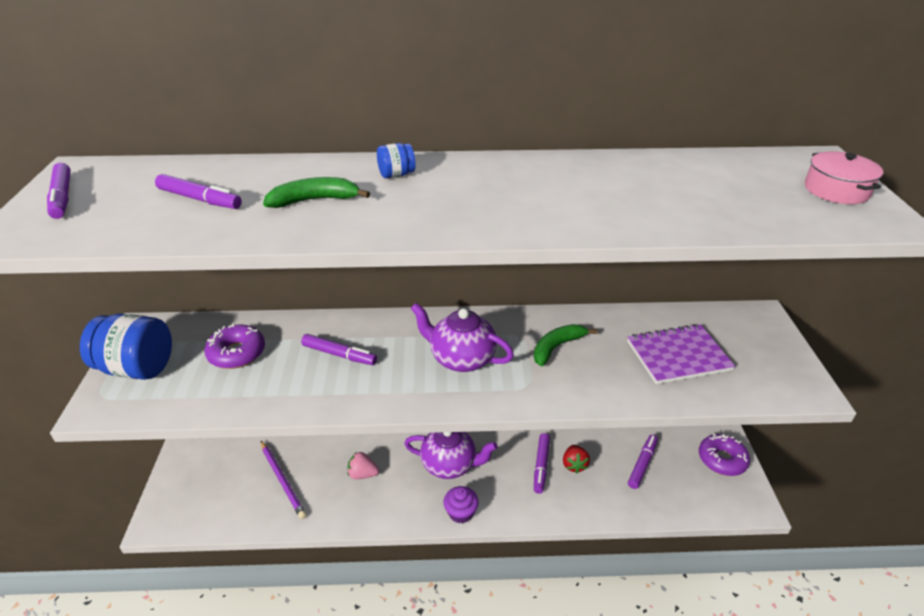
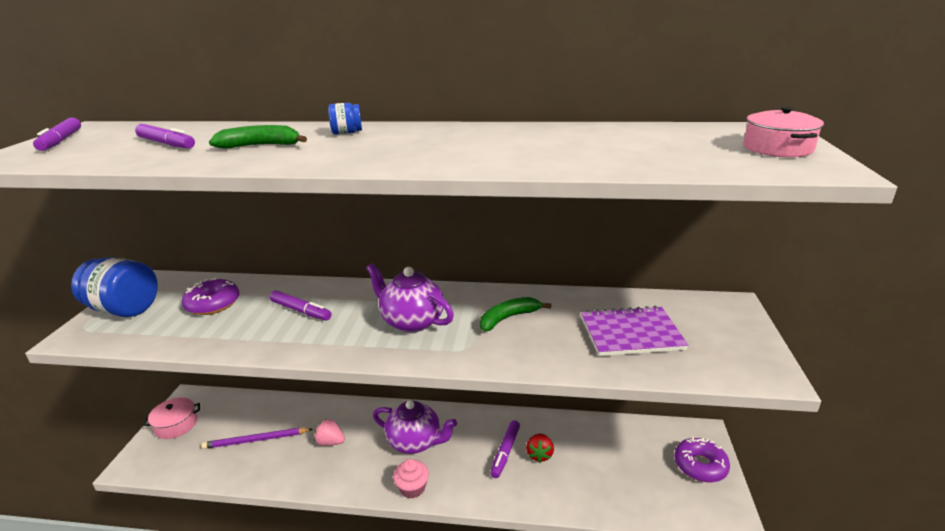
camera: 10 degrees right, 10 degrees down
(187, 472) = (176, 425): none -> pink pot
(282, 480) = (256, 440): purple pencil -> purple pencil turned 105 degrees clockwise
(461, 512) = (412, 488): purple cupcake -> pink cupcake
(642, 464) = (611, 461): purple marker -> none

